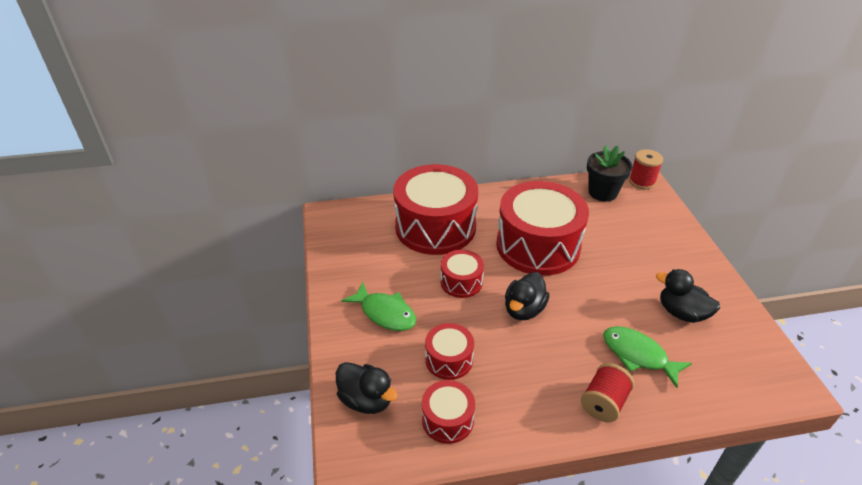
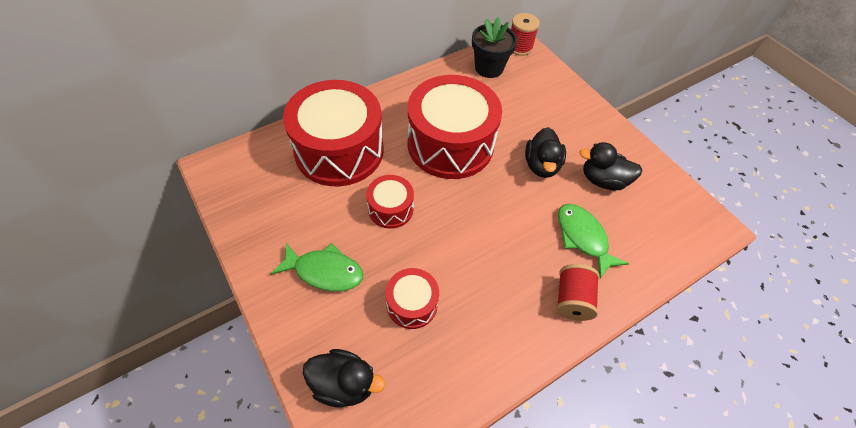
camera: 25 degrees left, 15 degrees up
(447, 419) = (436, 374): red drum -> none
(524, 309) = (463, 221): black duck -> black duck (541, 165)
(638, 355) = (583, 237): green fish -> green fish turned 45 degrees clockwise

